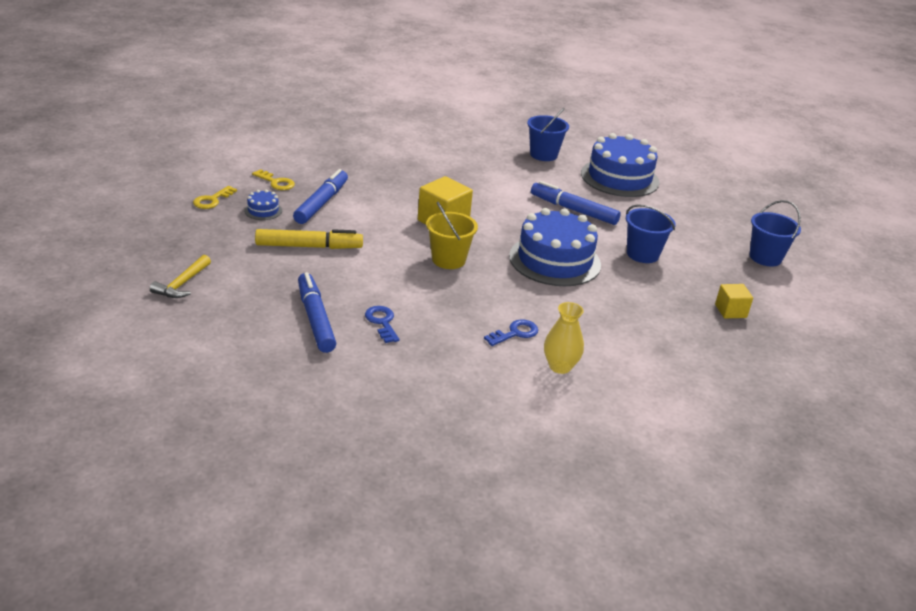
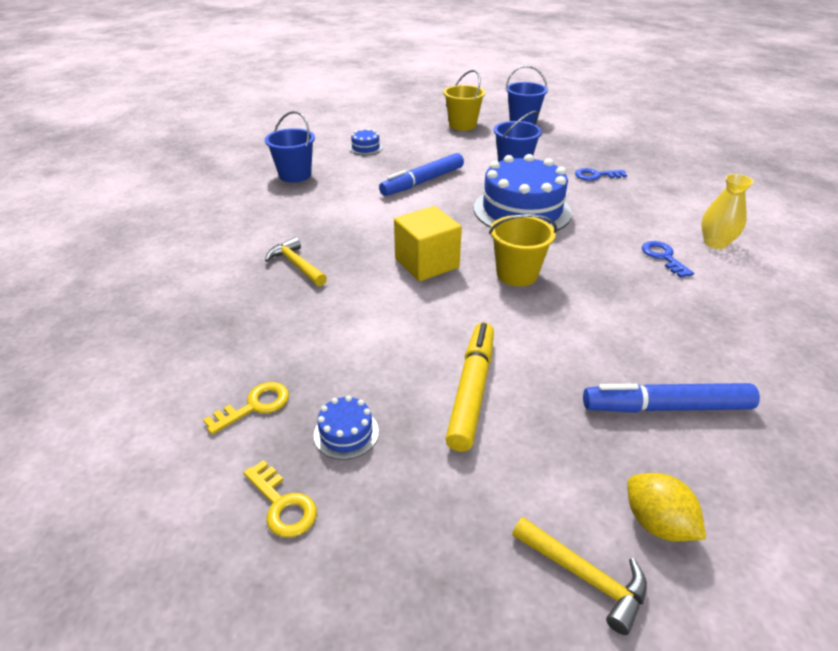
camera: 70 degrees left, 5 degrees up
(219, 308) = (657, 523): none -> yellow lemon
(321, 203) = (344, 361): blue marker -> none
(382, 322) = (662, 346): blue key -> blue key (596, 175)
(415, 174) = (297, 265): none -> yellow hammer
(619, 178) = (365, 148): blue cake -> blue cake, size x0.42
(719, 222) = (462, 125): none -> yellow bucket
(730, 311) = (606, 151): yellow cube -> none

